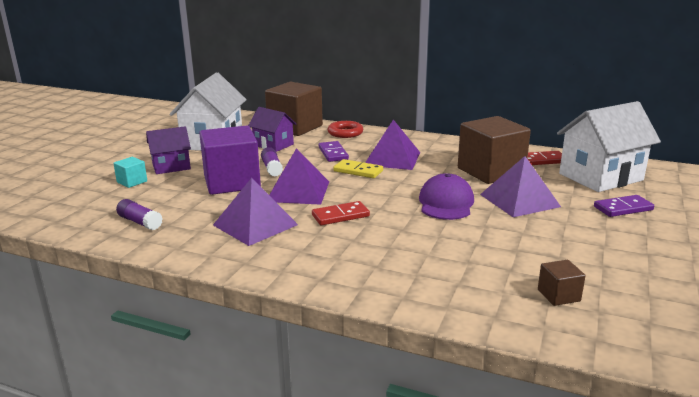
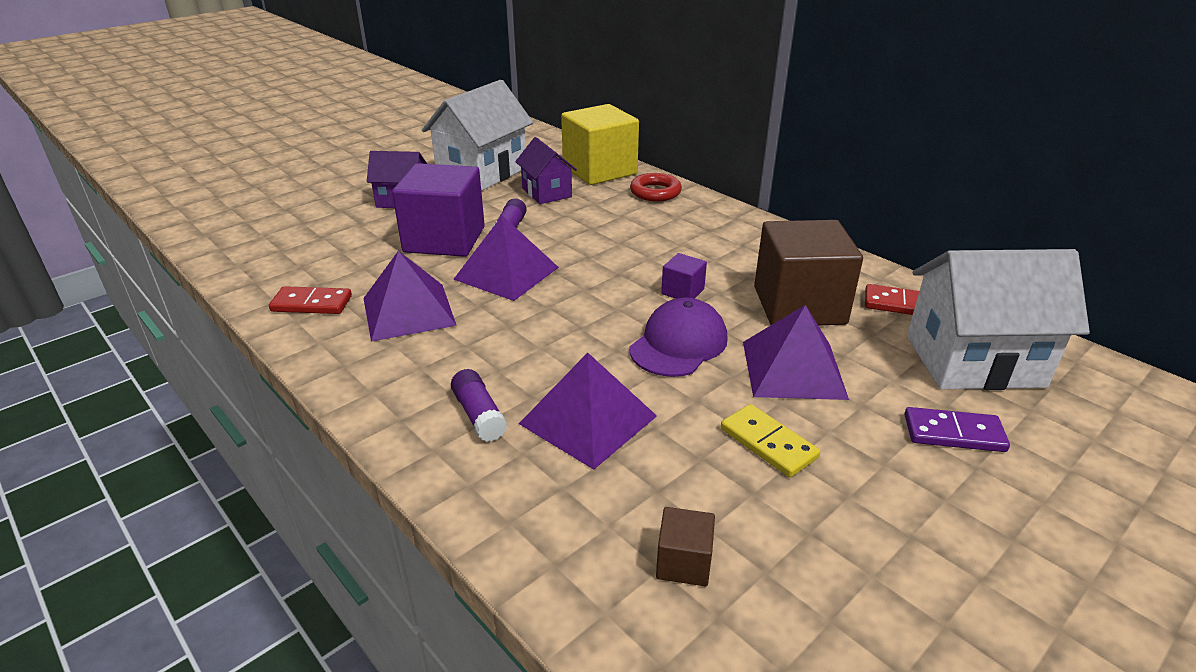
camera: 25 degrees right, 10 degrees up
(132, 182) = (342, 212): turquoise cube -> none
(140, 222) = (295, 273): purple glue stick -> purple glue stick (479, 415)
(295, 127) = (599, 170): brown cube -> yellow cube
(333, 153) = (607, 222): purple domino -> none
(340, 216) = (519, 326): red domino -> red domino (311, 304)
(358, 171) = (611, 259): yellow domino -> yellow domino (768, 443)
(392, 158) = (677, 249): purple pyramid -> purple pyramid (588, 419)
(419, 178) = (682, 291): none -> purple cube

